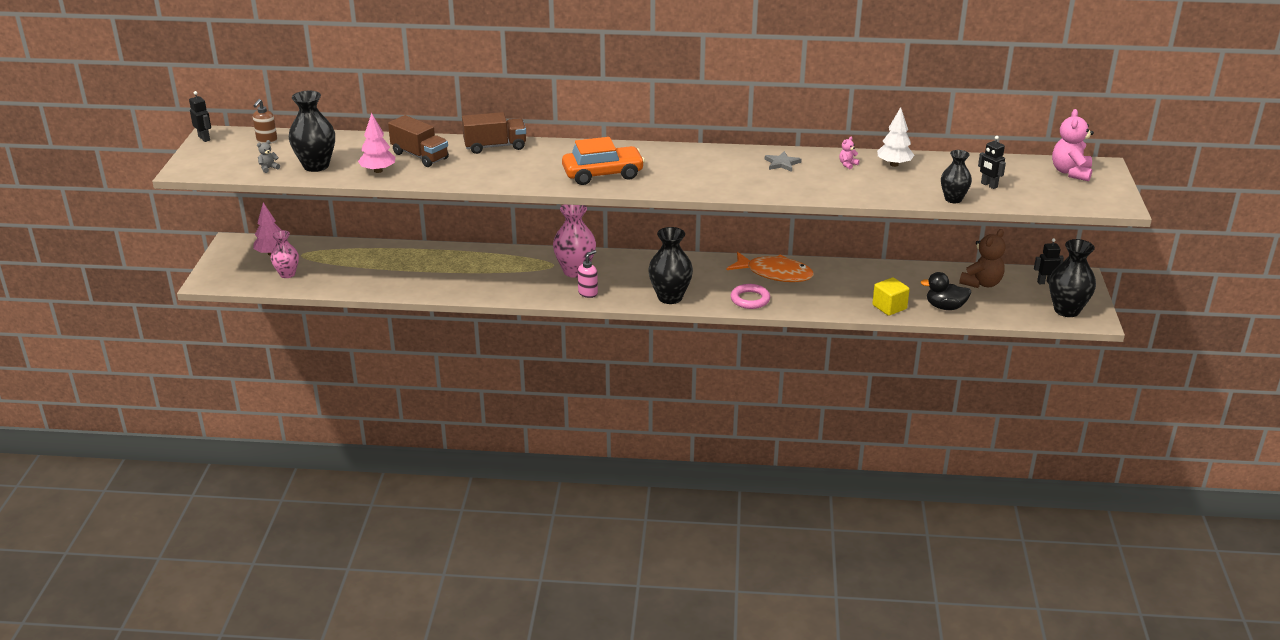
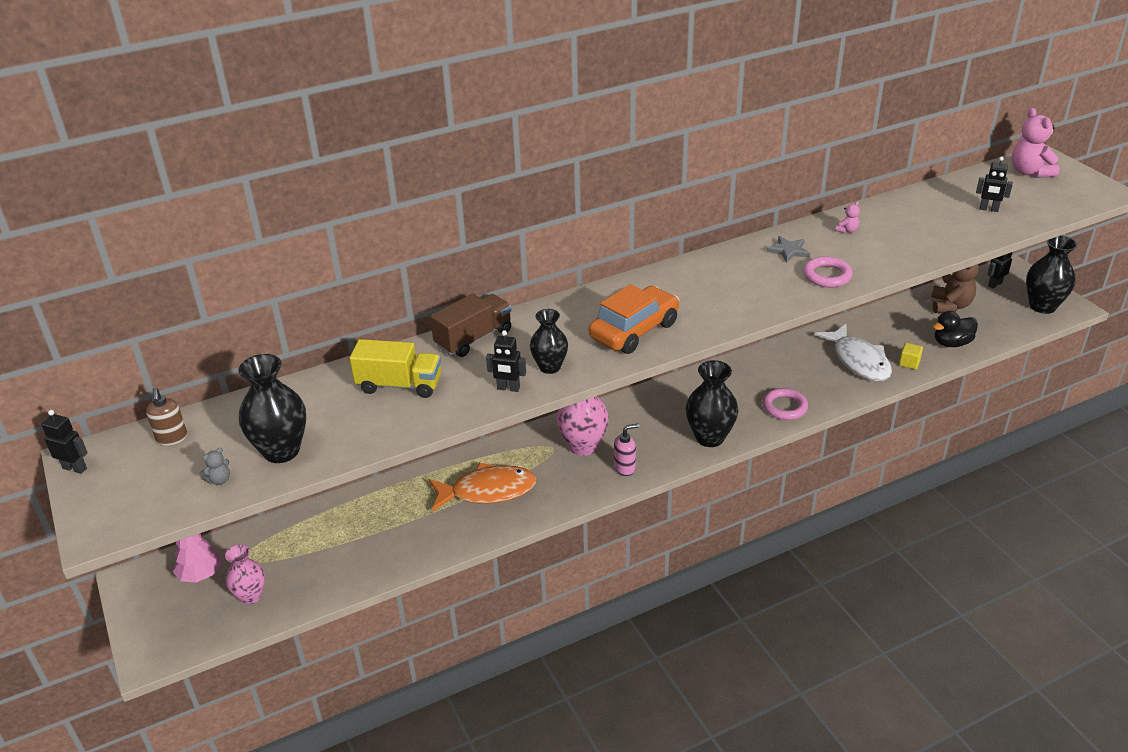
camera: 30 degrees left, 5 degrees up
(268, 168) = (219, 480): grey teddy bear -> grey teddy bear turned 150 degrees counterclockwise
(378, 171) = (371, 426): pink tree -> none
(420, 156) = (399, 385): brown truck -> yellow truck
(481, 178) = (508, 388): none -> black robot
(588, 293) = (625, 468): pink soap dispenser -> pink soap dispenser turned 60 degrees clockwise
(775, 274) = (774, 367): orange fish -> orange fish (488, 491)
(787, 186) = (827, 276): none -> pink ring
(847, 164) = (847, 230): pink teddy bear -> pink teddy bear turned 150 degrees counterclockwise
(849, 292) = (859, 361): none -> white fish
(889, 307) = (909, 363): yellow cube -> yellow cube, size x0.65
(894, 164) = (885, 215): white tree -> none
(953, 199) = (982, 235): black vase -> black vase (550, 367)

